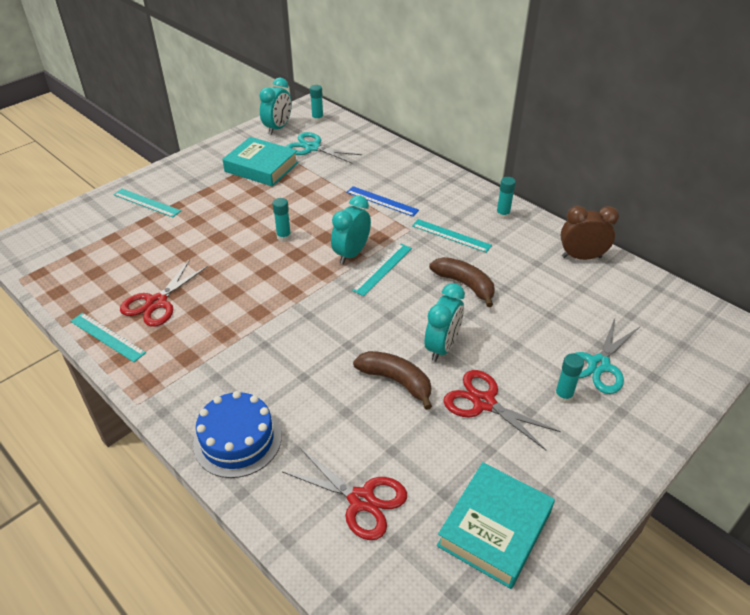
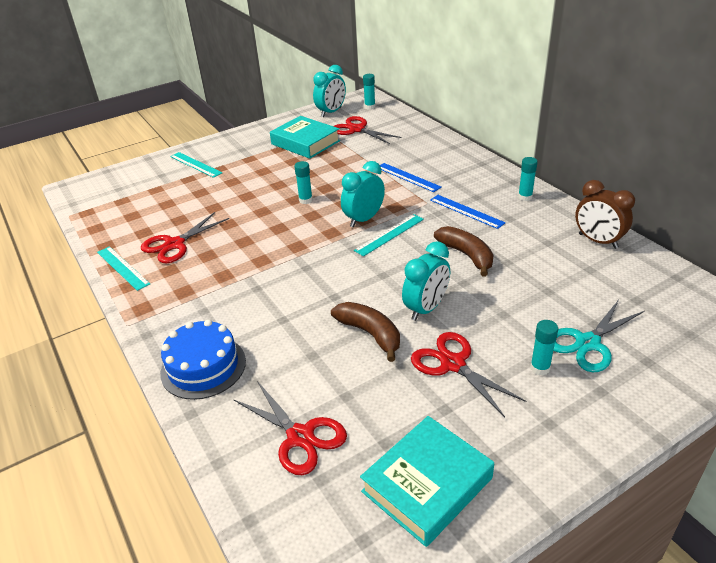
camera: 15 degrees right, 5 degrees down
(312, 147) = (357, 129): turquoise scissors -> red scissors
(451, 235) = (466, 211): turquoise ruler -> blue ruler
(581, 257) = (598, 241): brown clock -> brown clock turned 150 degrees counterclockwise

